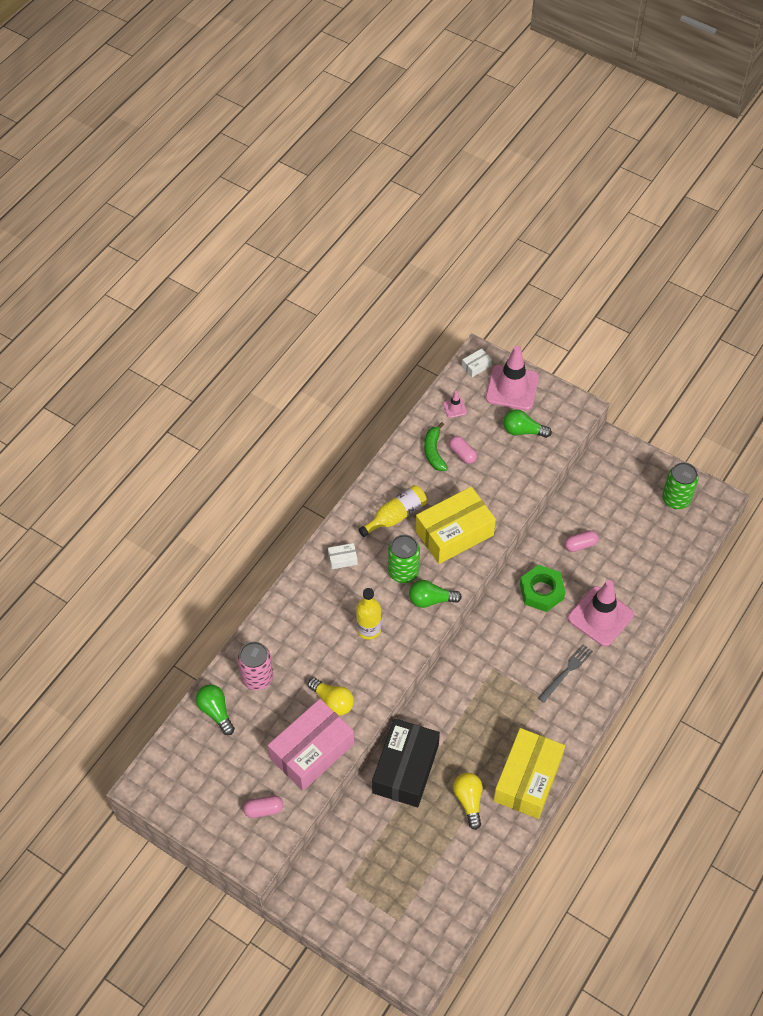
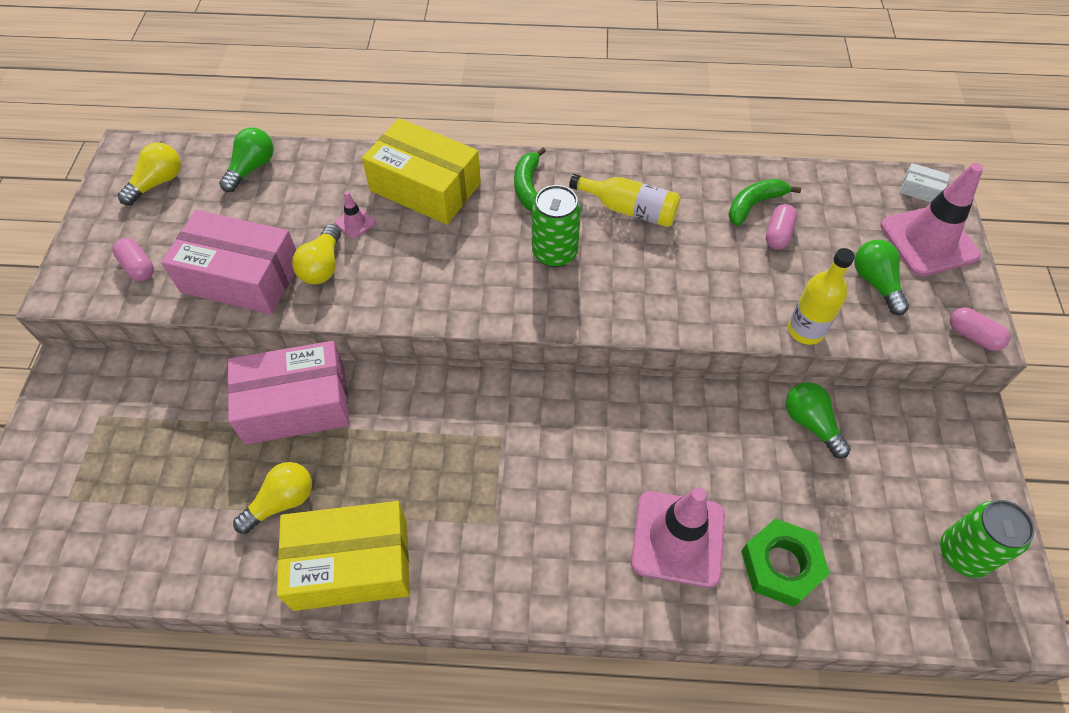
camera: 60 degrees right, 0 degrees up
(190, 775) = (158, 183): none -> yellow light bulb
(257, 677) = (316, 183): pink can -> none
(342, 559) = (528, 187): white box -> green banana
(369, 629) = (447, 256): yellow bottle -> yellow bottle (805, 330)
(405, 769) = (296, 404): black box -> pink box
(431, 600) = (534, 300): green light bulb -> green light bulb (811, 424)
(454, 533) = (653, 279): yellow box -> yellow box (425, 187)
(455, 408) = (837, 196): pink traffic cone -> pink traffic cone (355, 222)
(541, 591) = (662, 440): green nut -> green nut (781, 565)
(566, 672) = (555, 534): grey fork -> none
(580, 545) = (773, 455): pink capsule -> pink capsule (973, 336)

